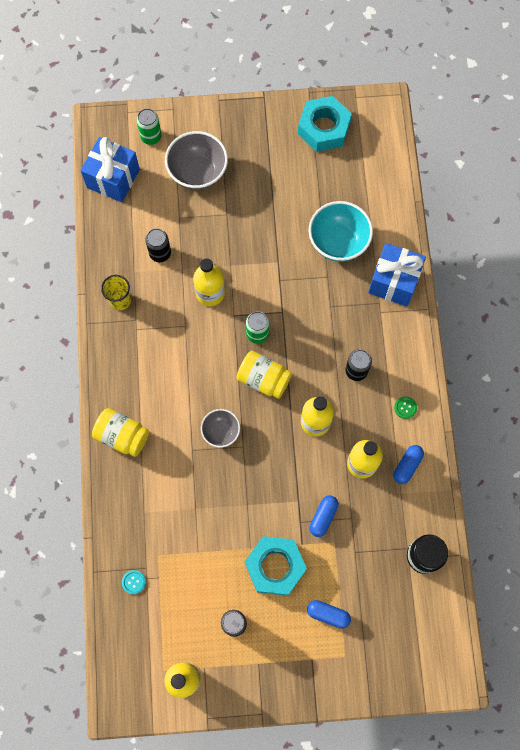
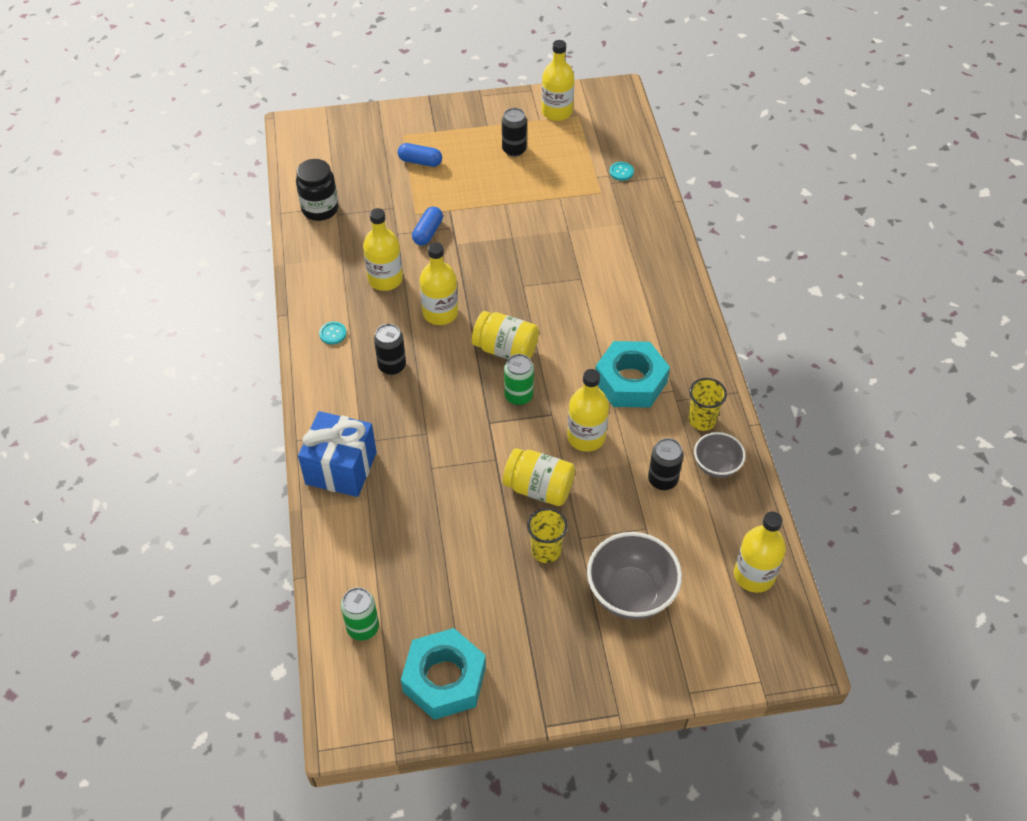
camera: 175 degrees right, 20 degrees down
(113, 178) = (754, 575): blue gift -> yellow bottle
(122, 436) = (663, 285): yellow jar -> yellow jar (539, 488)
(151, 137) = (713, 643): green can -> green can (363, 627)
(221, 432) = (550, 297): grey bowl -> grey bowl (716, 466)
(250, 207) = (546, 550): none -> yellow cup
(275, 566) = (477, 192): turquoise nut -> turquoise nut (630, 381)
(338, 242) = (417, 512): turquoise bowl -> none
(405, 407) = (333, 333): green button -> turquoise button
(407, 466) = (333, 281): blue capsule -> none

